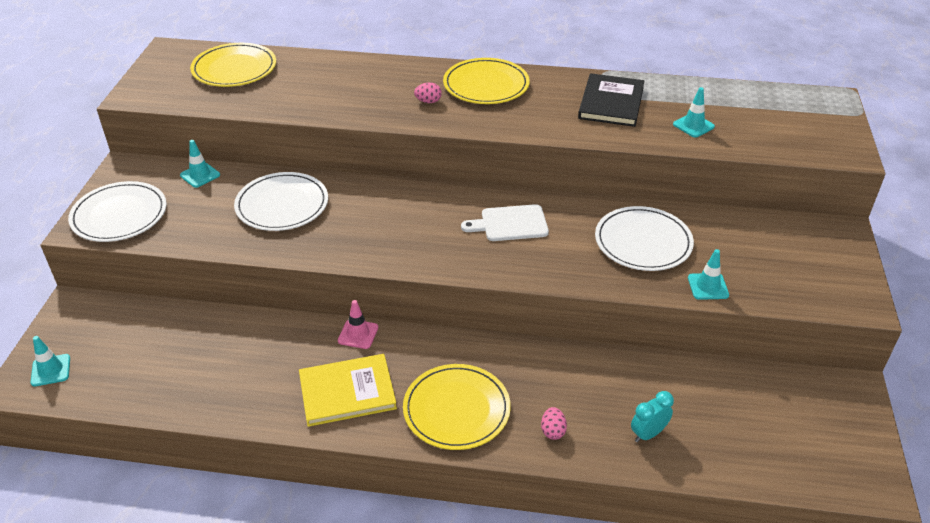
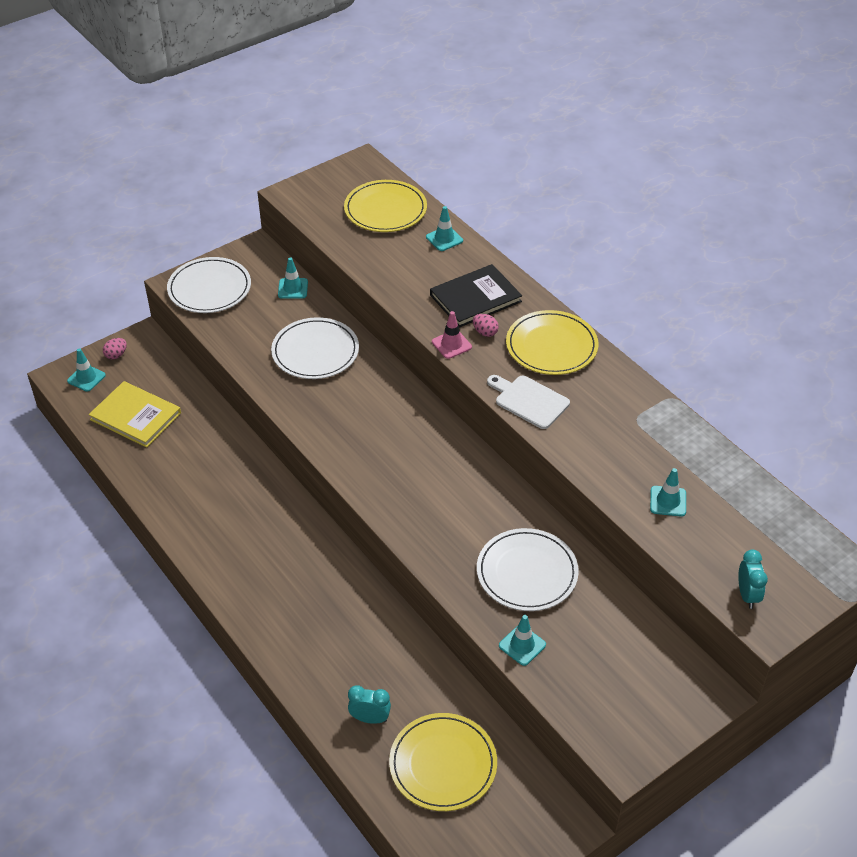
camera: 45 degrees right, 5 degrees up
(310, 64) = (444, 239): none -> turquoise traffic cone
(347, 392) = (224, 527): yellow book -> yellow book (136, 416)
(358, 334) = (280, 491): pink traffic cone -> pink traffic cone (451, 344)
(456, 409) = (273, 595): yellow plate -> yellow plate (443, 764)
(510, 224) = (449, 482): white cutting board -> white cutting board (529, 401)
(553, 431) = (312, 661): pink egg -> pink egg (116, 355)
(611, 103) = (630, 431): black book -> black book (475, 298)
(814, 145) = (747, 595): none -> turquoise clock

